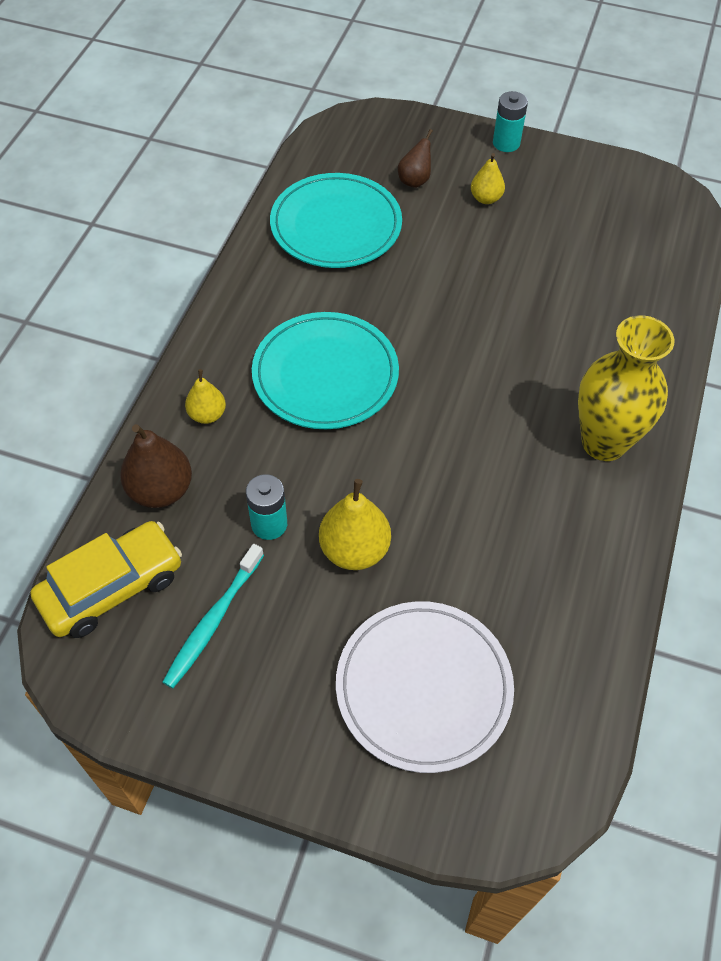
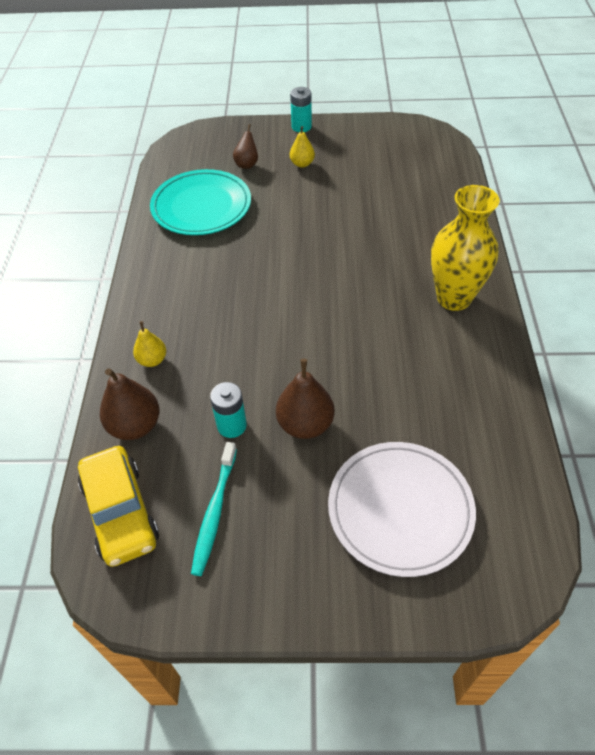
camera: 15 degrees left, 5 degrees down
(111, 587) = (121, 512): yellow car -> yellow car turned 120 degrees clockwise
(325, 375) = (233, 307): turquoise plate -> none
(354, 550) = (305, 424): yellow pear -> brown pear

